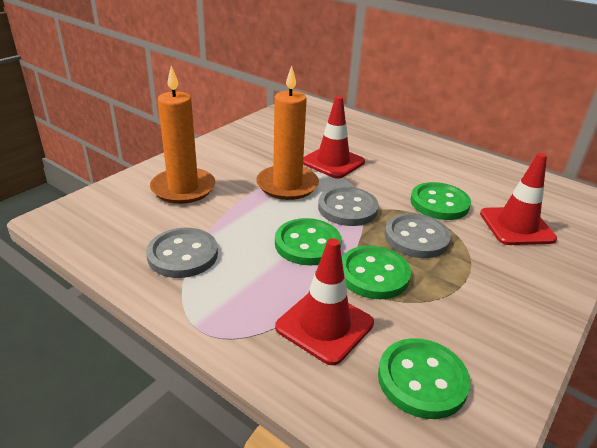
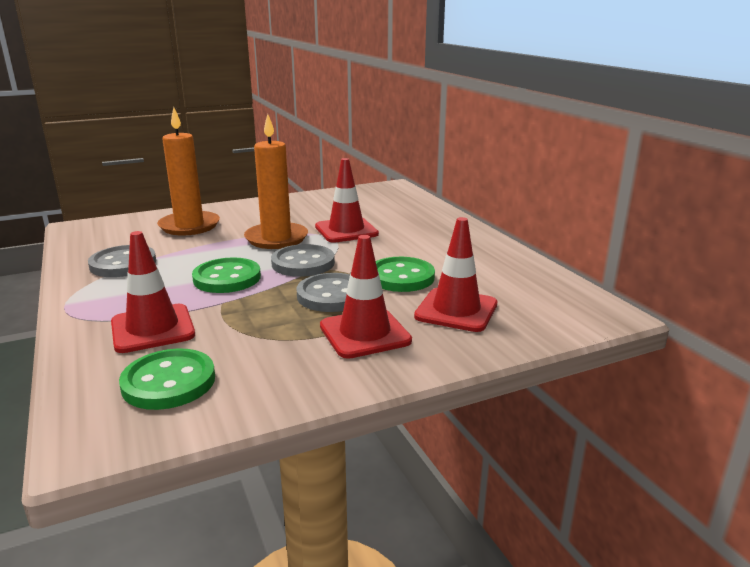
camera: 30 degrees right, 10 degrees down
(373, 274) = (248, 309): green button -> none
(490, 270) = (365, 333): none -> red traffic cone

